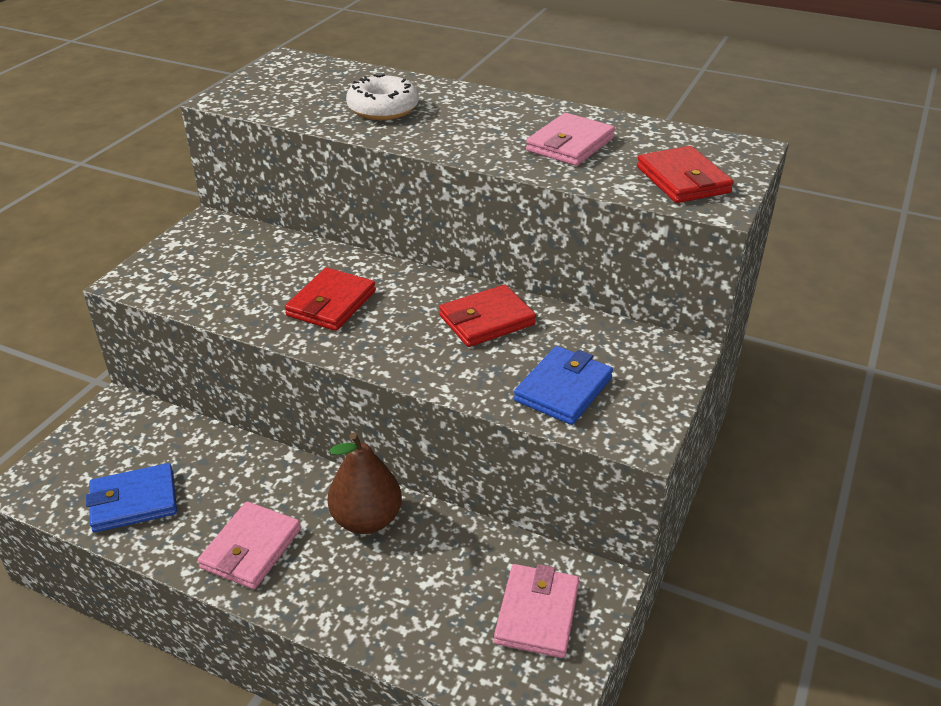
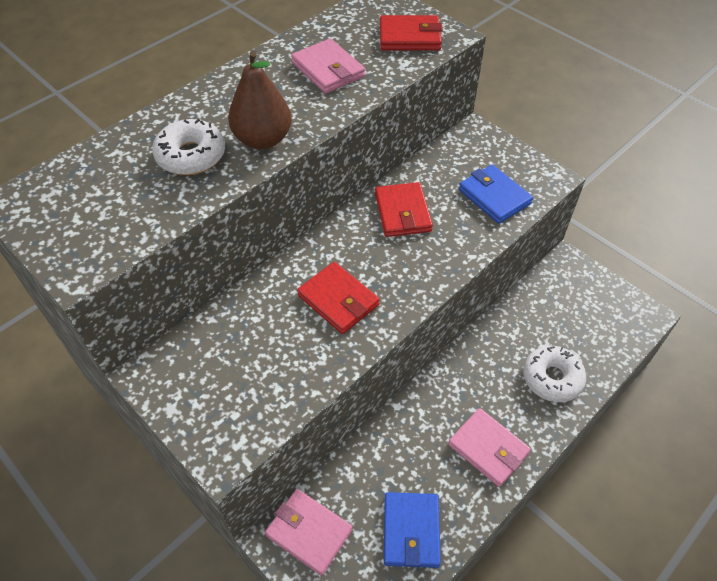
camera: 70 degrees left, 15 degrees up
(367, 520) = (480, 369): brown pear -> brown pear (263, 139)
(378, 598) = (552, 378): none -> white donut
(537, 614) = (582, 299): pink wallet -> pink wallet (309, 532)

